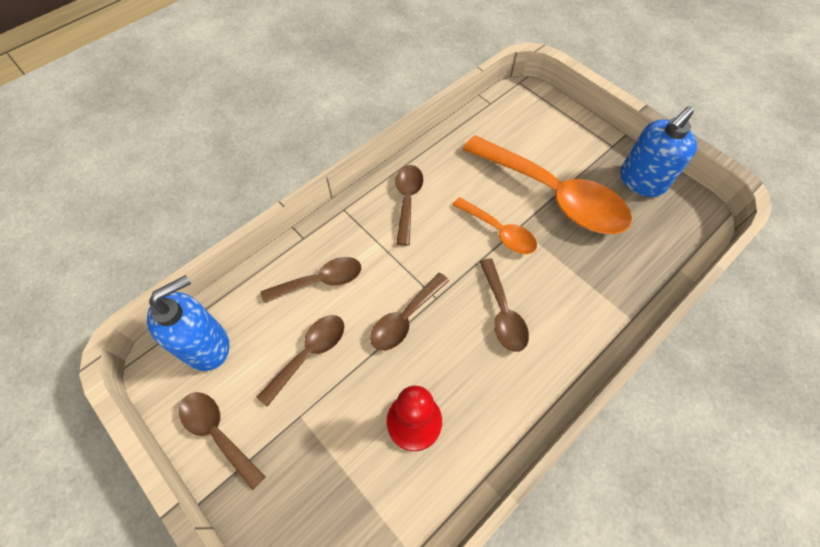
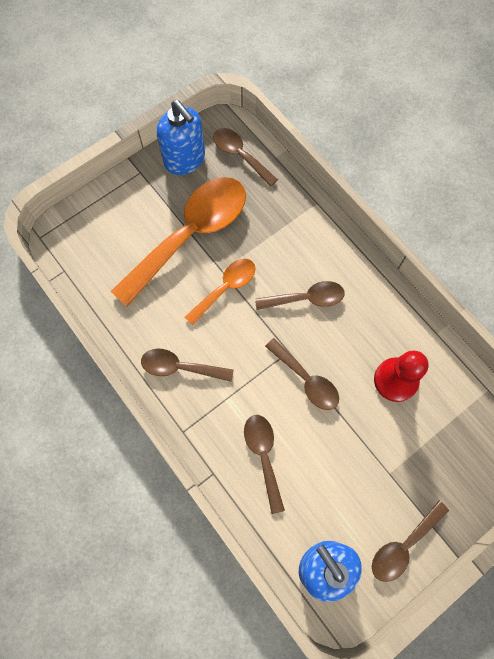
camera: 85 degrees left, 10 degrees up
(309, 354) = (336, 466): brown spoon -> brown spoon (240, 155)

